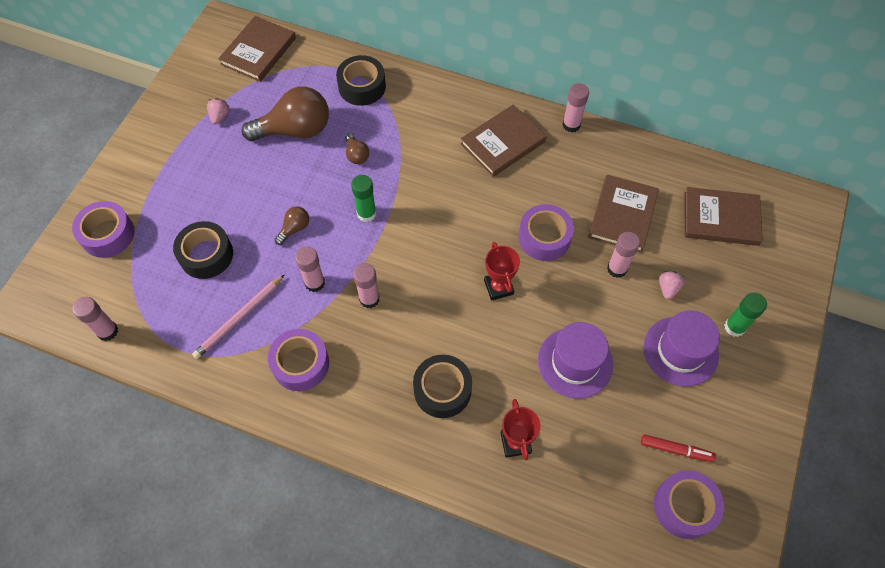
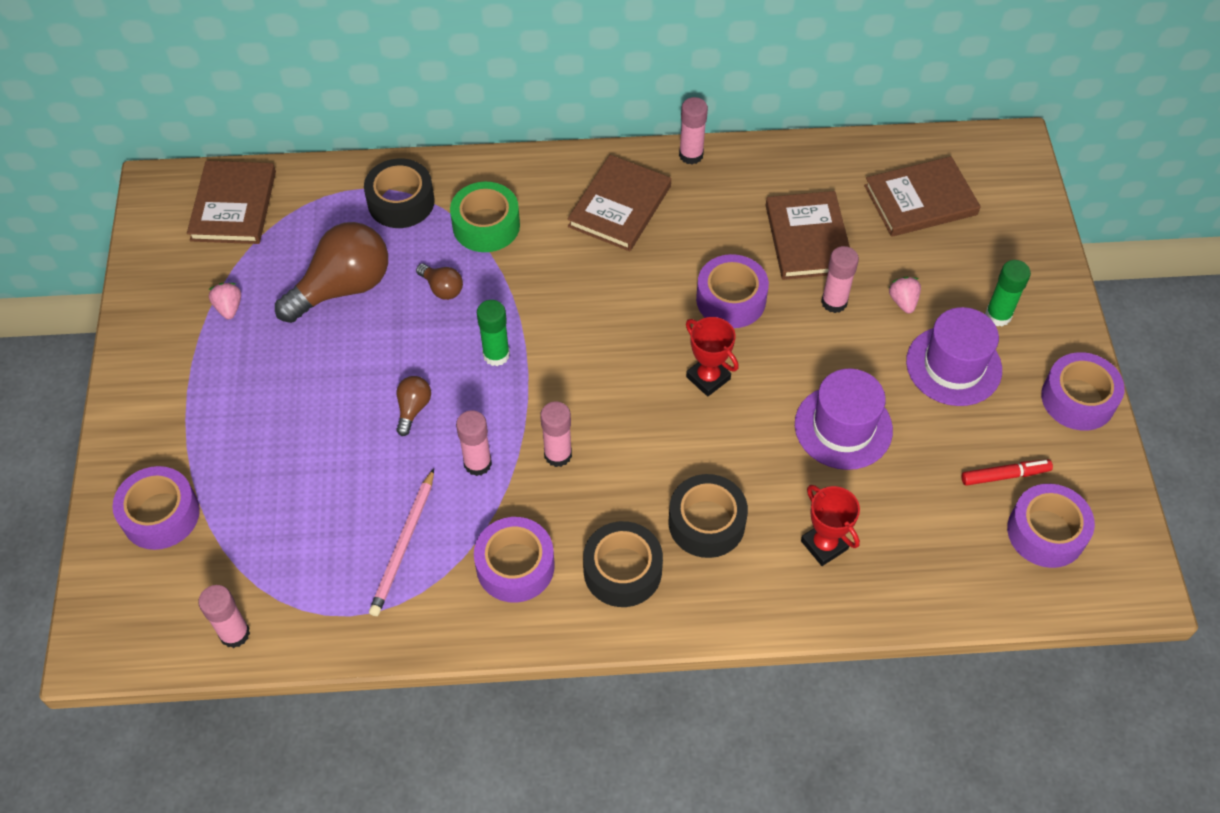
camera: 25 degrees left, 5 degrees down
(206, 255) = (314, 486): black tape -> black tape (622, 570)
(407, 123) = (486, 225): none -> green tape
(763, 416) = (1078, 399): none -> purple tape

